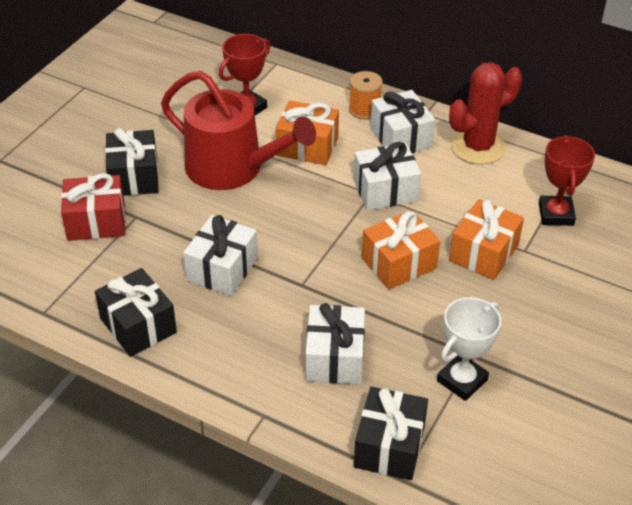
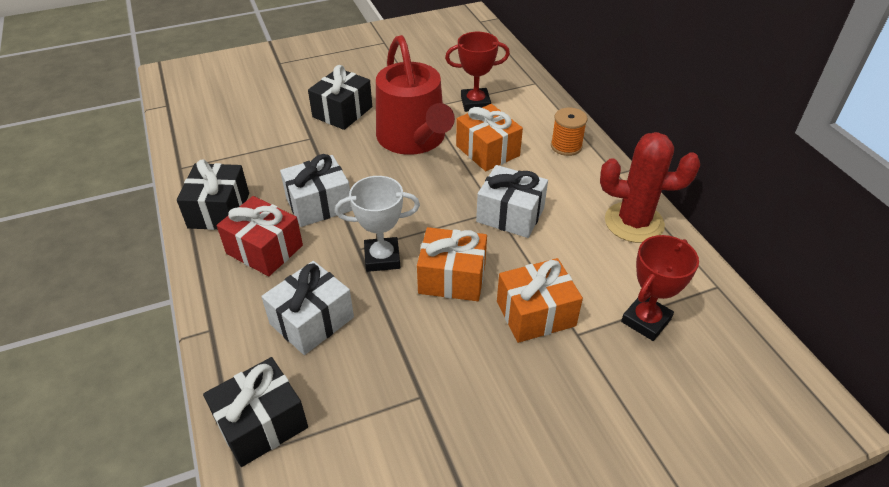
camera: 40 degrees right, 0 degrees up
(96, 221) = (283, 128): red gift -> red gift (264, 249)
(401, 137) = (572, 181): white gift -> none
(462, 380) = (386, 411): white trophy -> white trophy (382, 258)

